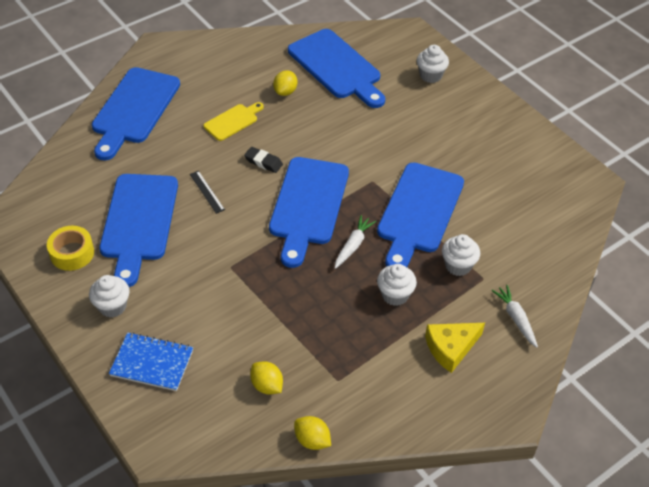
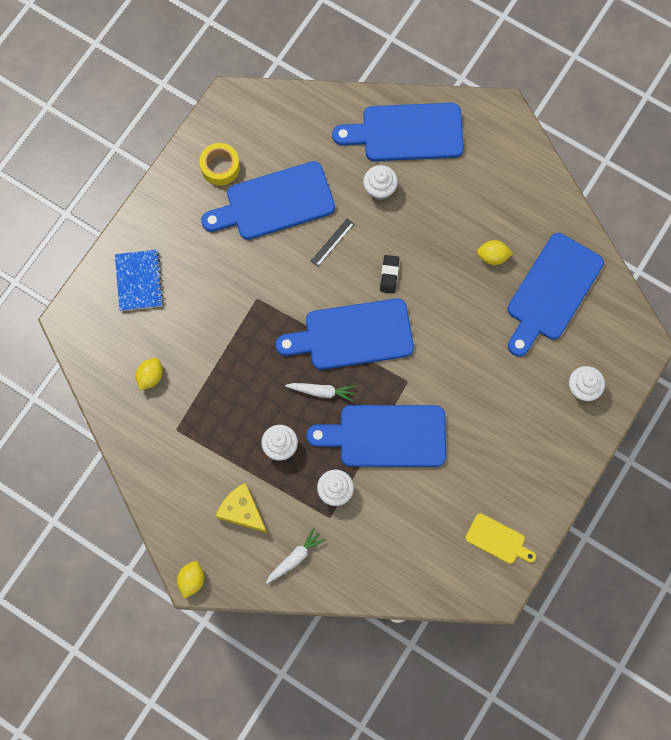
camera: 70 degrees right, 25 degrees up
(112, 306) = (180, 225): white cupcake -> white cupcake (379, 189)
(233, 121) = (430, 226): yellow cutting board -> yellow cutting board (498, 540)
(312, 440) = (114, 430): yellow lemon -> yellow lemon (192, 580)

